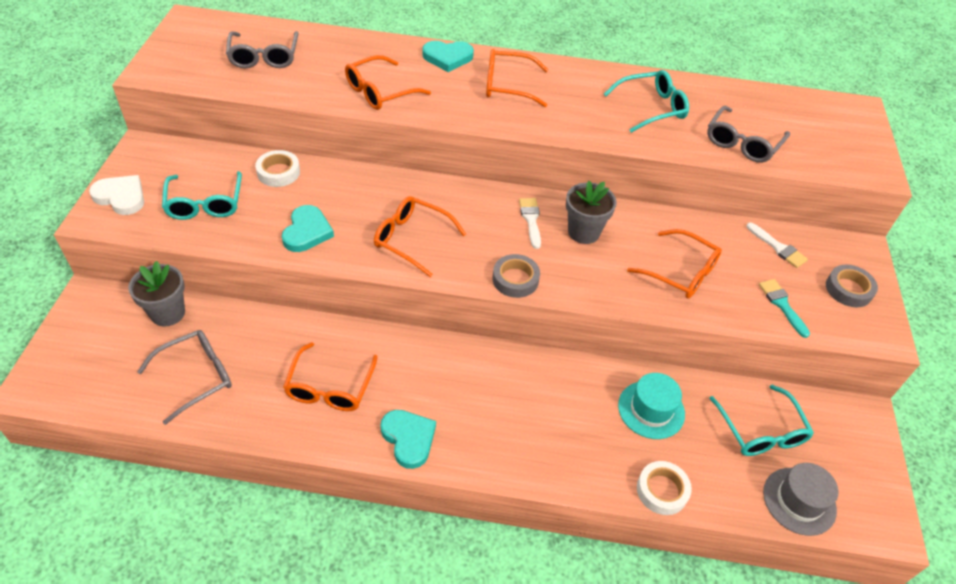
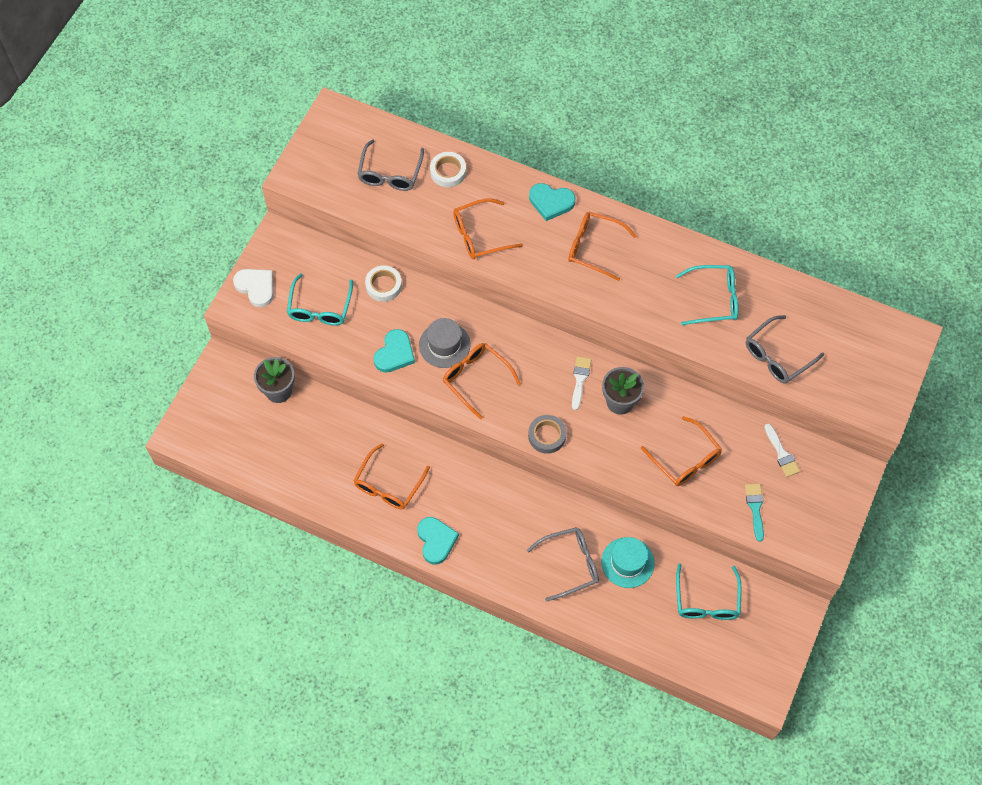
camera: 20 degrees right, 15 degrees up
(196, 377) = (293, 453): grey glasses -> grey glasses (570, 564)
(662, 490) = (608, 626): white tape -> white tape (448, 172)
(799, 501) = (708, 660): grey hat -> grey hat (444, 345)
(848, 289) = (820, 507): grey tape -> none

